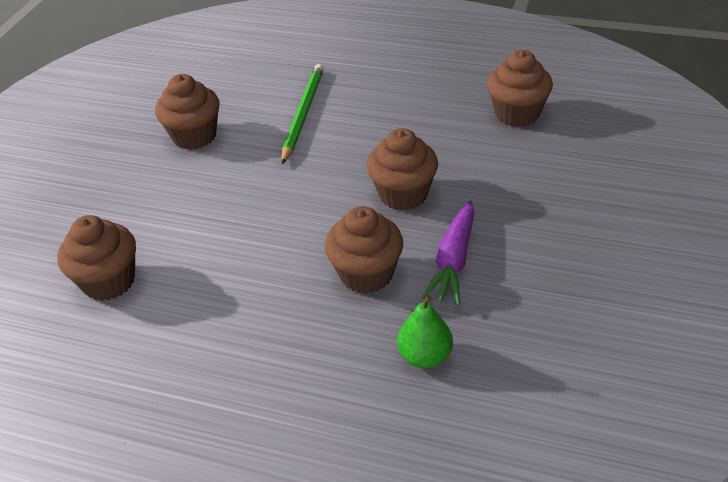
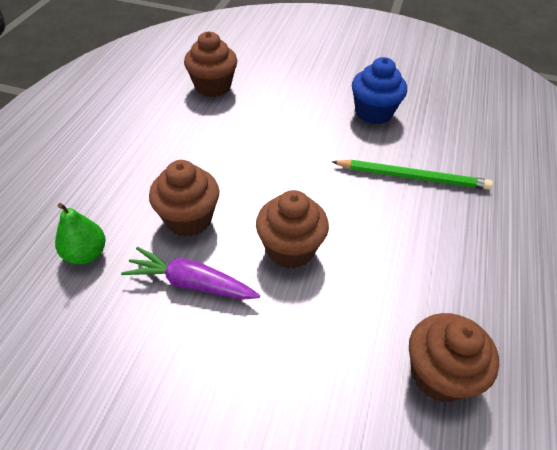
camera: 85 degrees right, 5 degrees up
(194, 136) = (373, 113): brown cupcake -> blue cupcake

